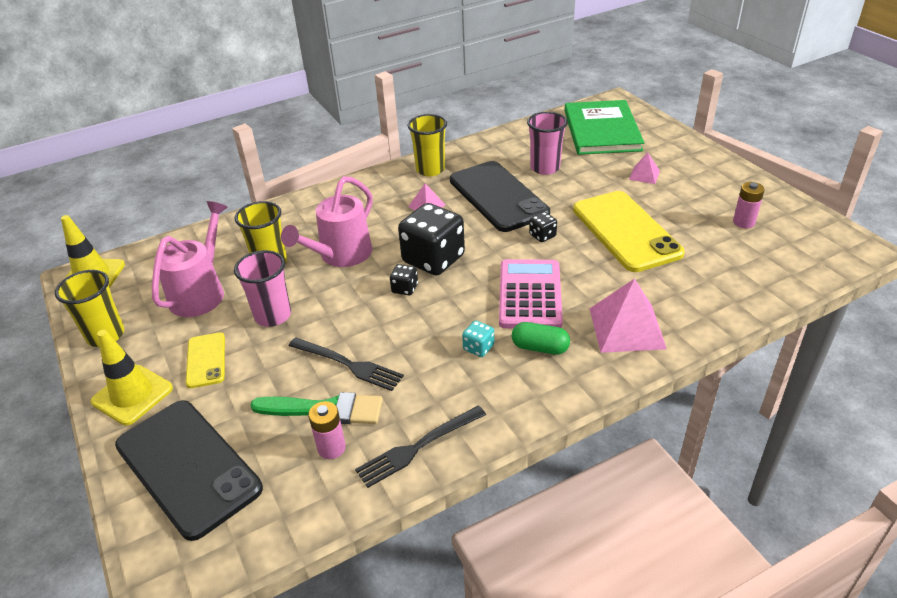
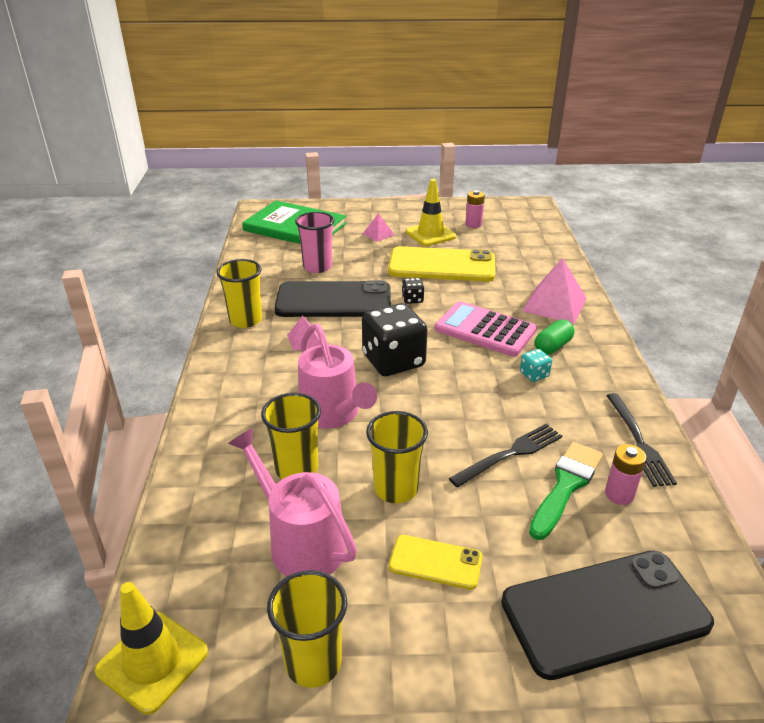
camera: 65 degrees left, 5 degrees down
(132, 395) = (457, 648): yellow traffic cone -> yellow traffic cone (430, 234)
(273, 316) = (396, 489): pink cup -> yellow cup
(405, 288) = (423, 389): black dice -> none

